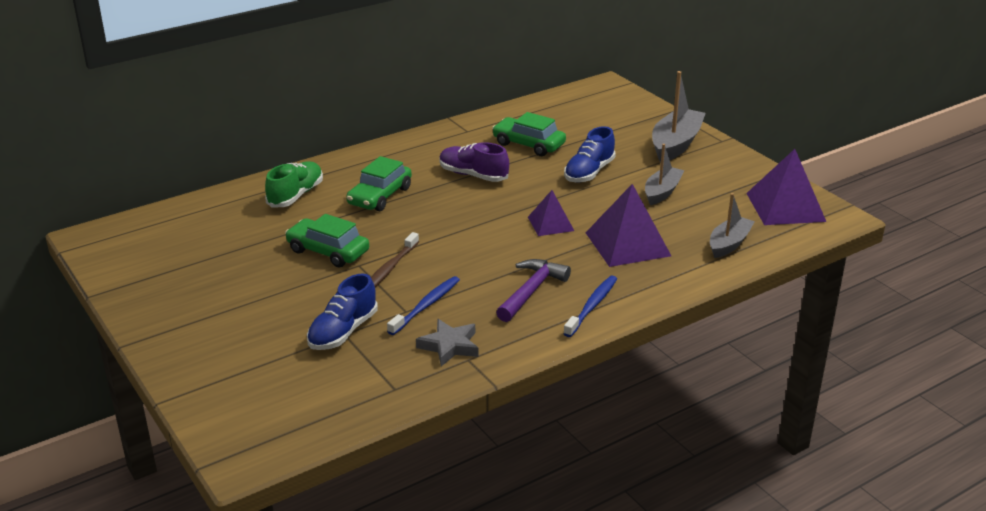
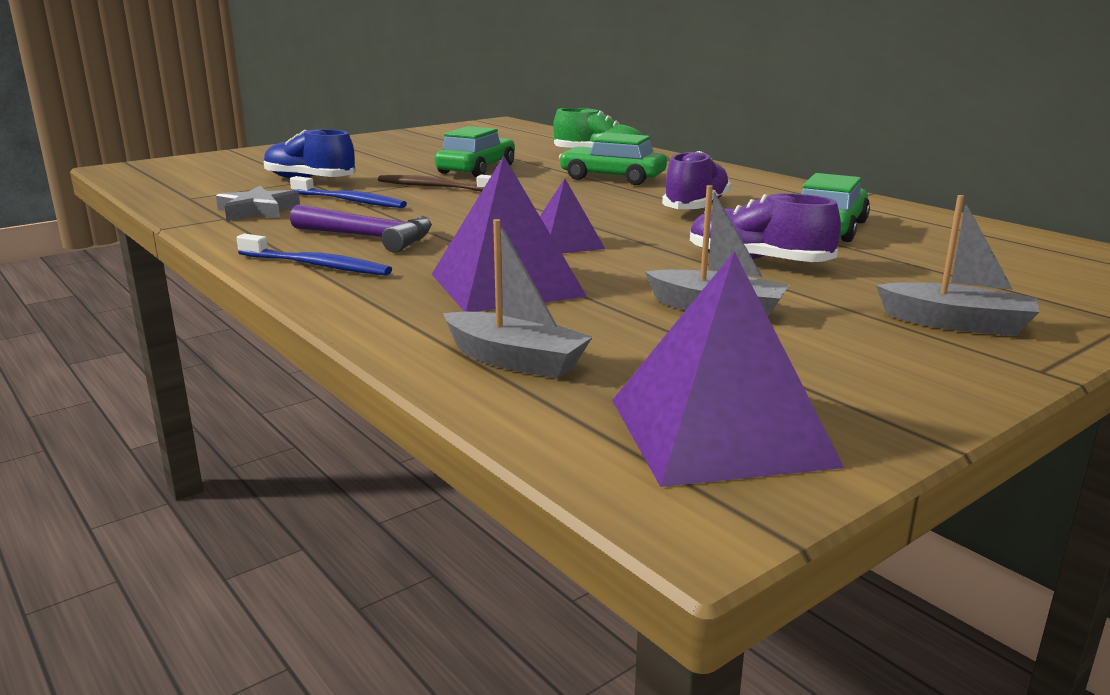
camera: 85 degrees right, 10 degrees down
(589, 172) = (758, 261): blue shoe -> purple shoe
(675, 144) = (956, 323): grey boat -> grey boat, size x0.64

